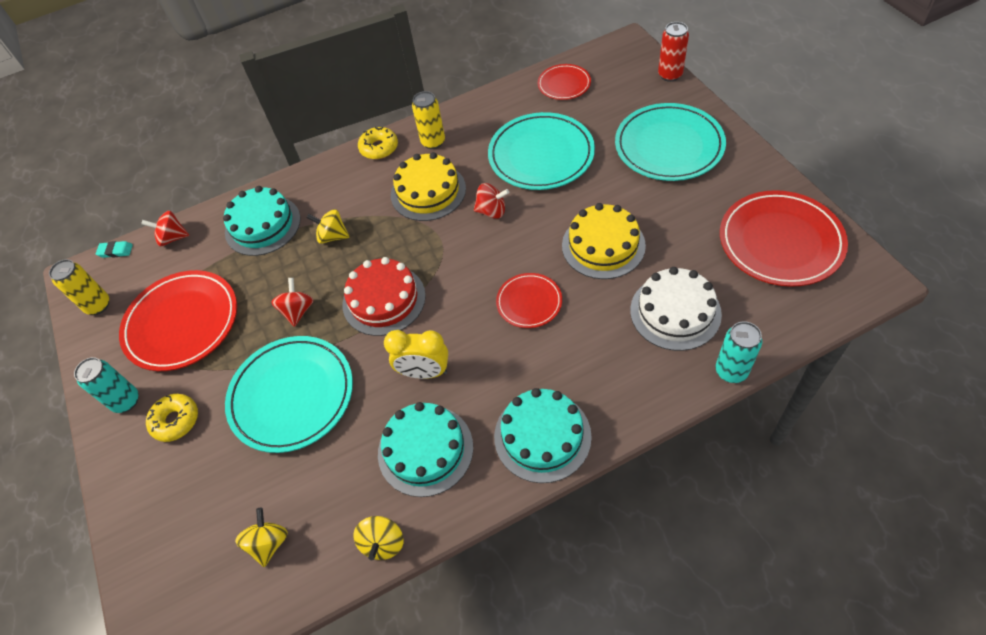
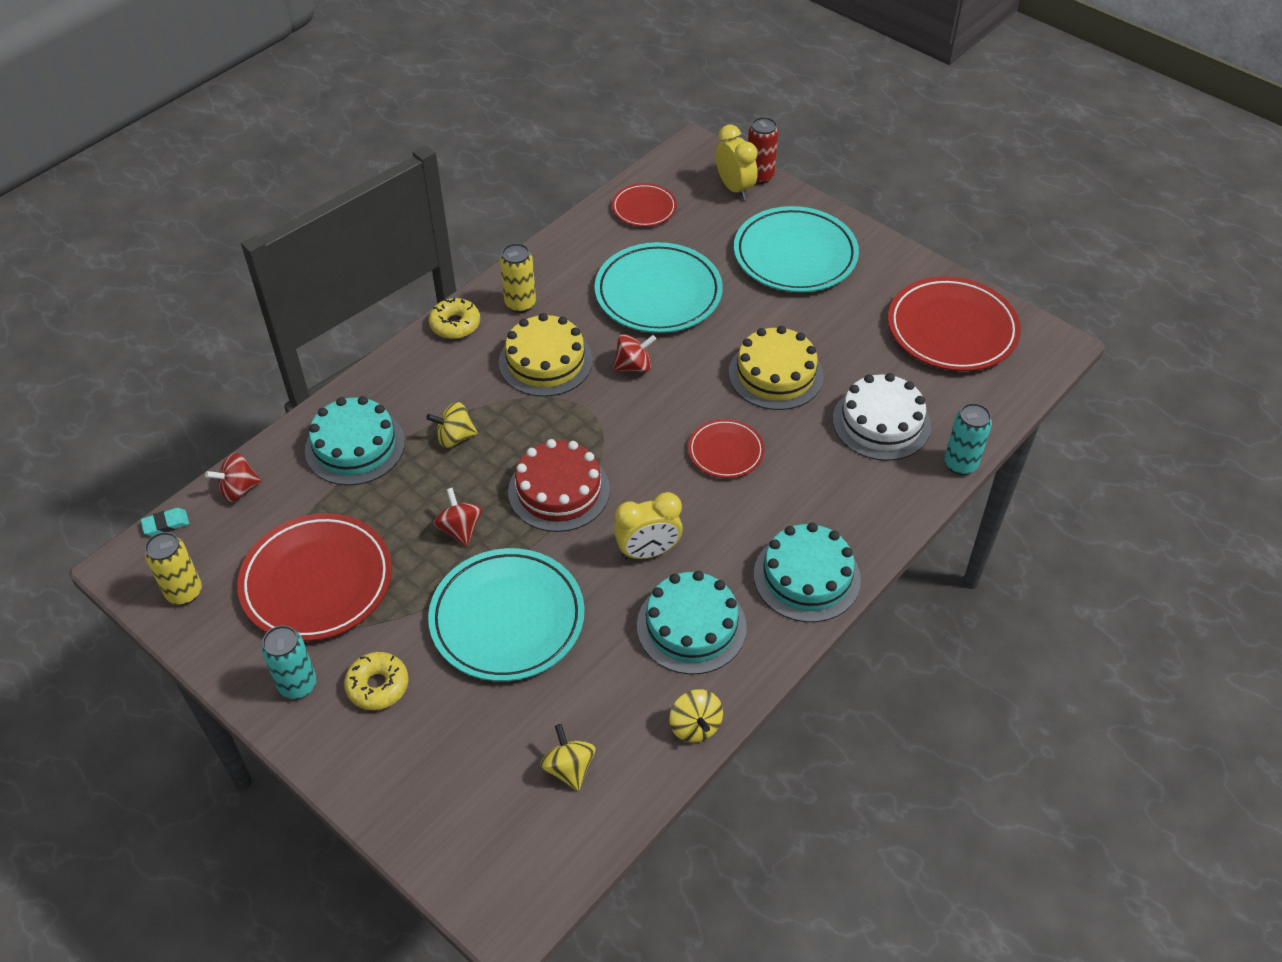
camera: 30 degrees left, 5 degrees down
(644, 81) = (734, 188): none -> yellow clock

